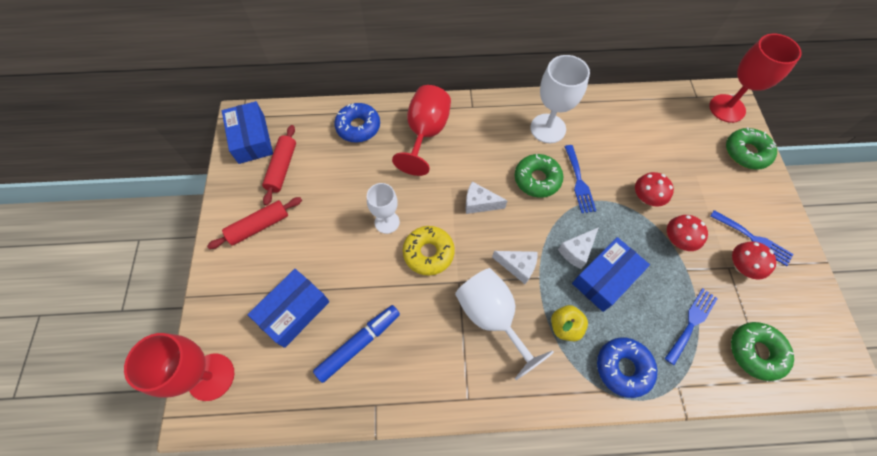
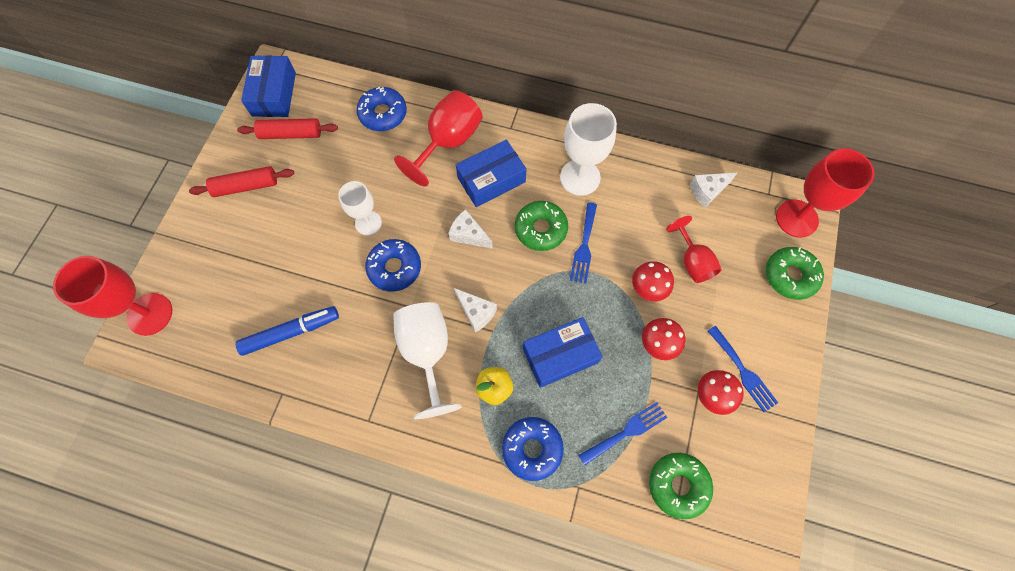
camera: 20 degrees right, 5 degrees up
(282, 168) = (291, 134): red rolling pin -> red rolling pin turned 60 degrees clockwise
(294, 311) = (245, 280): blue box -> blue box (491, 180)
(428, 253) = (394, 268): yellow donut -> blue donut
(576, 251) = (544, 318): white cheese -> white cheese (707, 191)
(669, 166) = (692, 261): none -> red goblet

